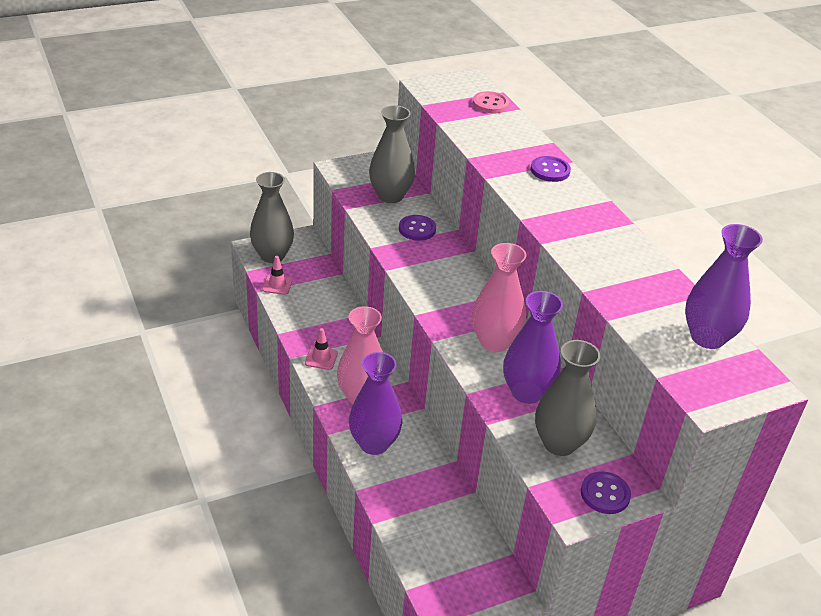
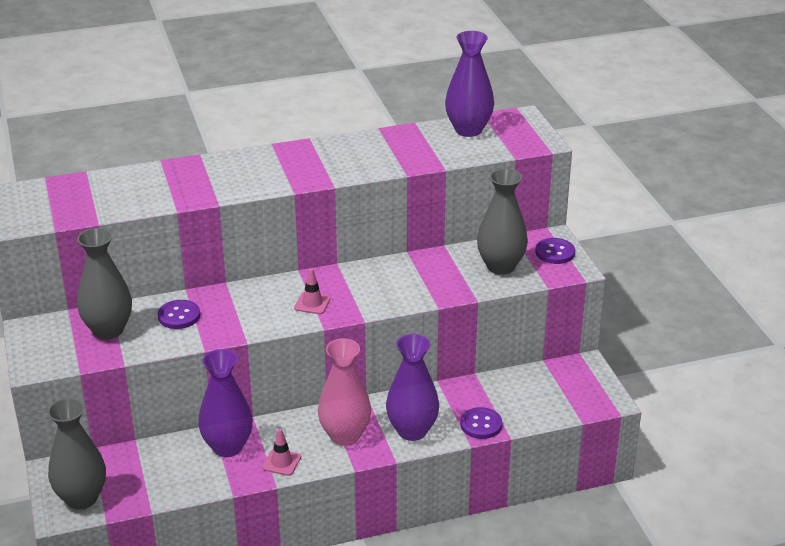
camera: 80 degrees left, 5 degrees down
(277, 285) = (143, 494): pink traffic cone -> pink traffic cone (312, 303)
(490, 104) = (70, 187): pink button -> none
(494, 342) = (370, 285): pink vase -> none
(526, 392) = (439, 275): purple vase -> purple vase (227, 447)
(550, 170) = (213, 167): purple button -> purple button (481, 424)

